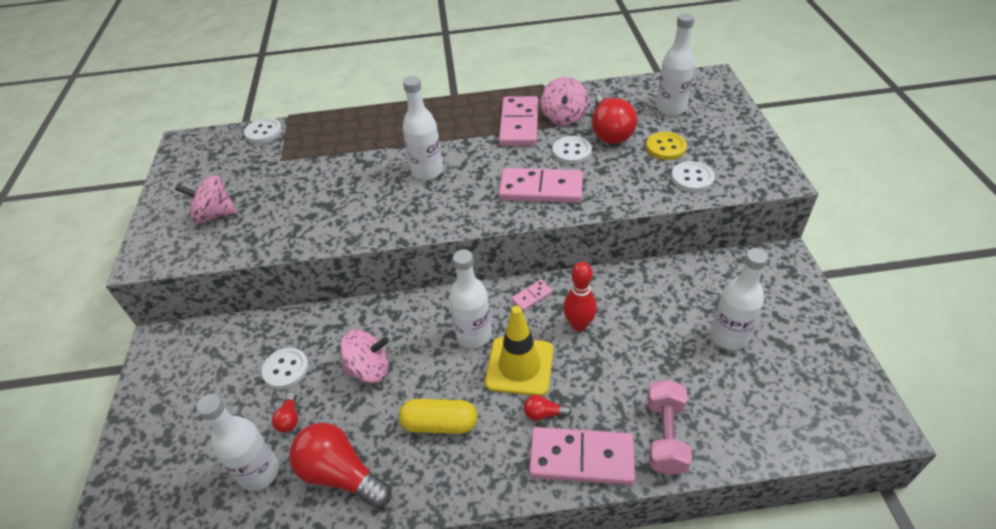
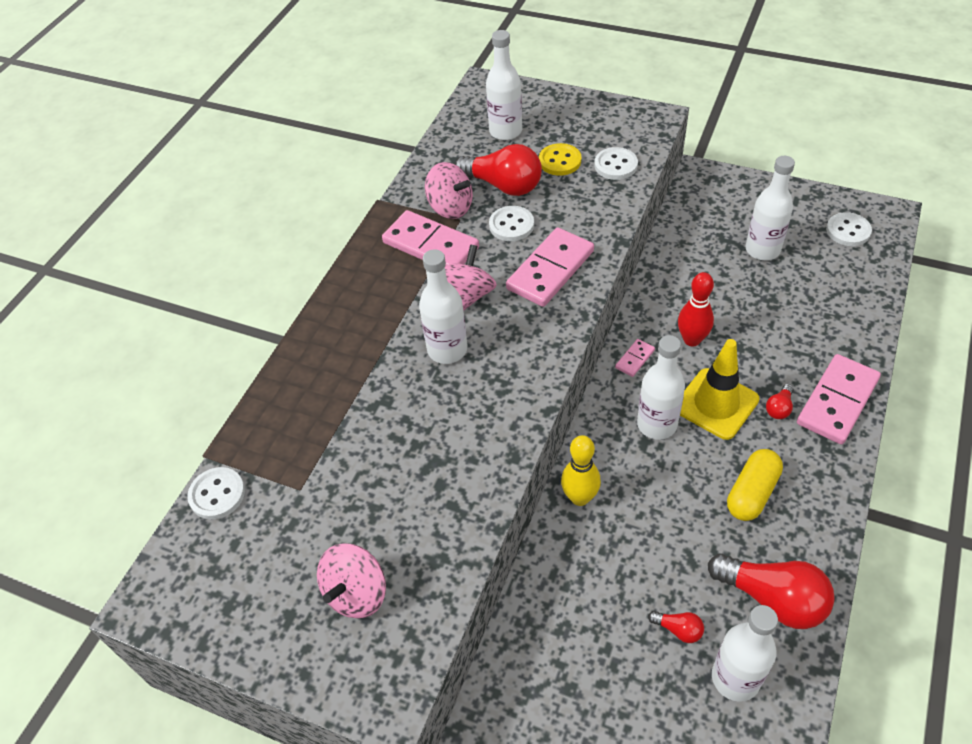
camera: 60 degrees left, 5 degrees up
(286, 369) = (605, 615): white button -> white button (848, 231)
(341, 474) = (772, 598): red light bulb -> red light bulb turned 120 degrees counterclockwise
(369, 369) = (650, 532): pink spinning top -> pink spinning top (468, 296)
(380, 315) = (580, 497): none -> yellow bowling pin
(532, 296) = (635, 359): pink domino -> pink domino turned 45 degrees clockwise
(665, 436) = (841, 337): pink dumbbell -> none

